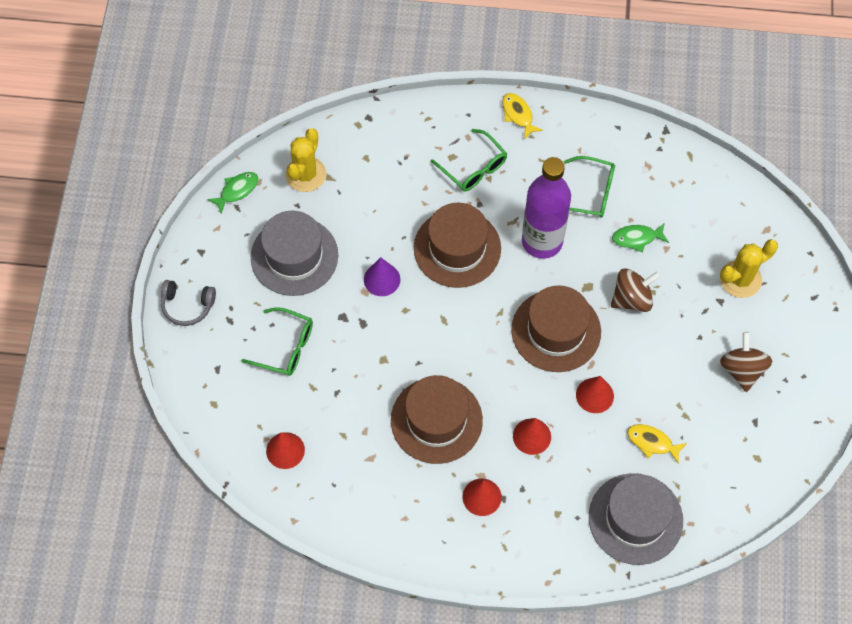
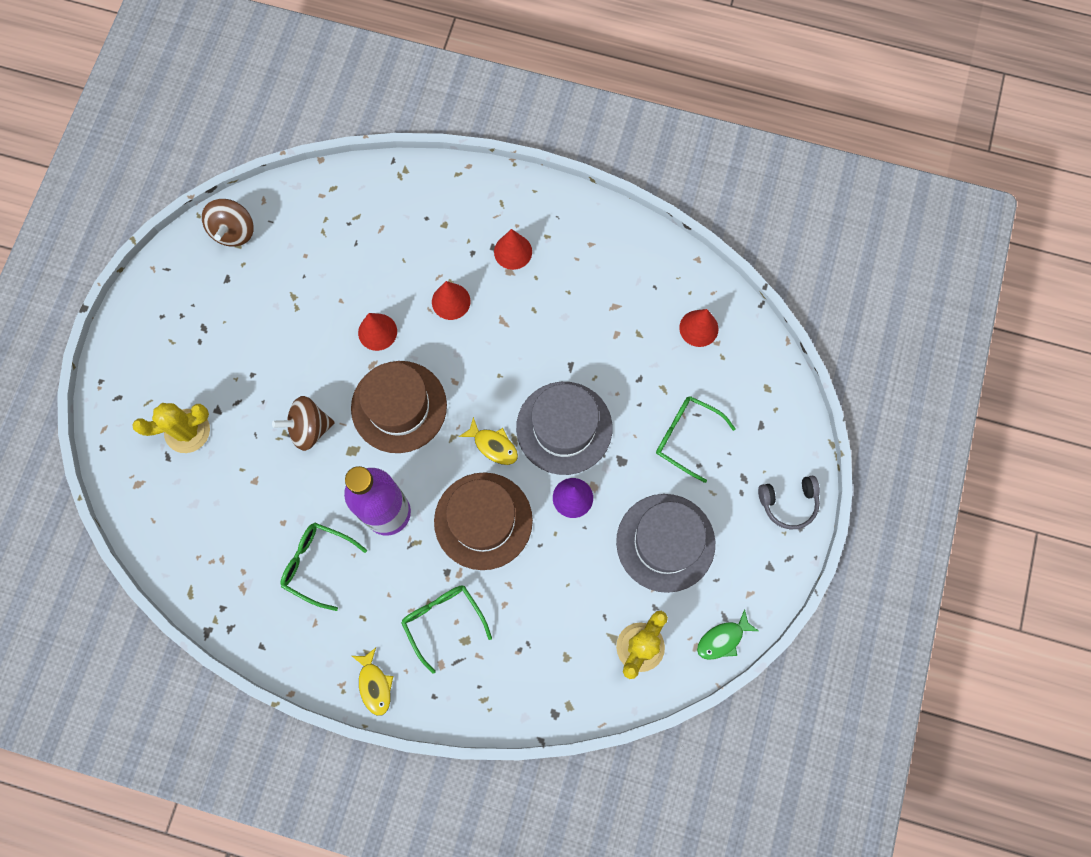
camera: 170 degrees left, 10 degrees up
(187, 306) = (788, 503): grey headphones -> grey headphones turned 150 degrees clockwise
(436, 420) = (542, 333): brown hat -> none
(635, 519) = (372, 208): grey hat -> grey hat (564, 428)
(637, 238) = (283, 498): green fish -> none
(652, 442) = (334, 275): yellow fish -> yellow fish (493, 445)
(742, 370) = (221, 333): brown spinning top -> brown spinning top (234, 231)

